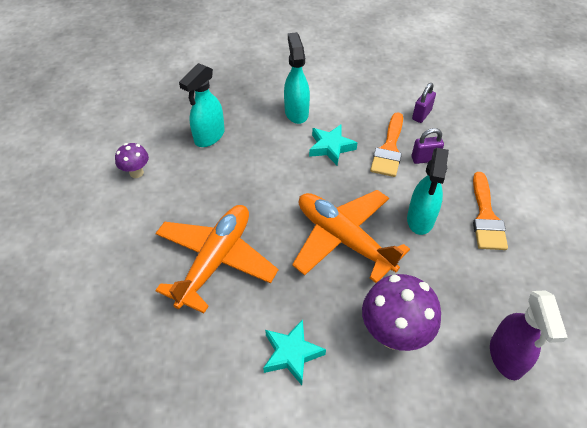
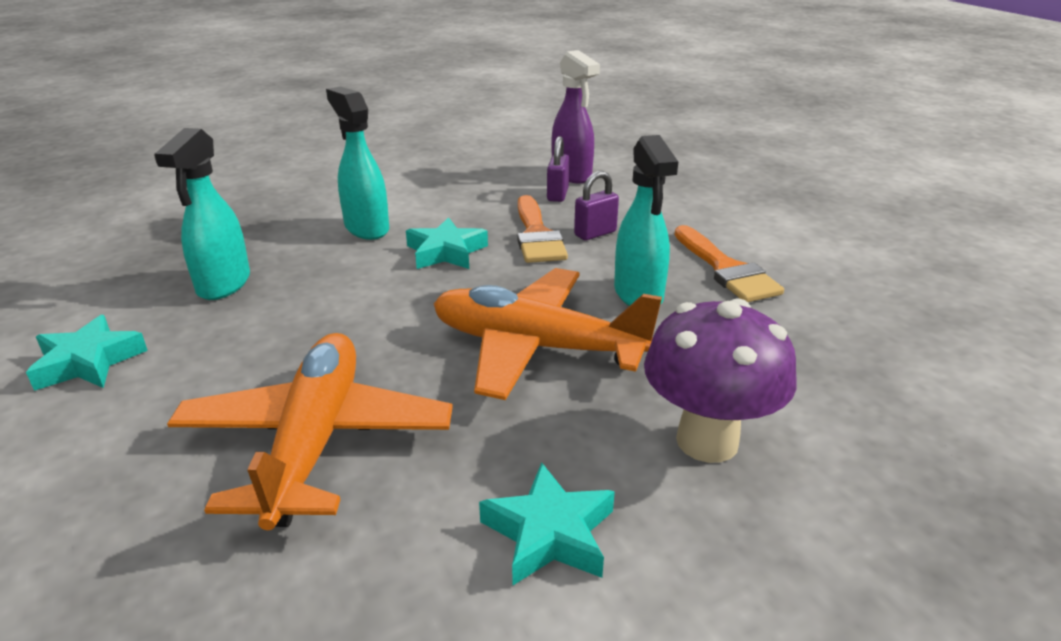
camera: 25 degrees left, 20 degrees down
(136, 172) = (88, 362): purple mushroom -> turquoise star
(506, 357) = (894, 412): purple spray bottle -> purple spray bottle (572, 175)

